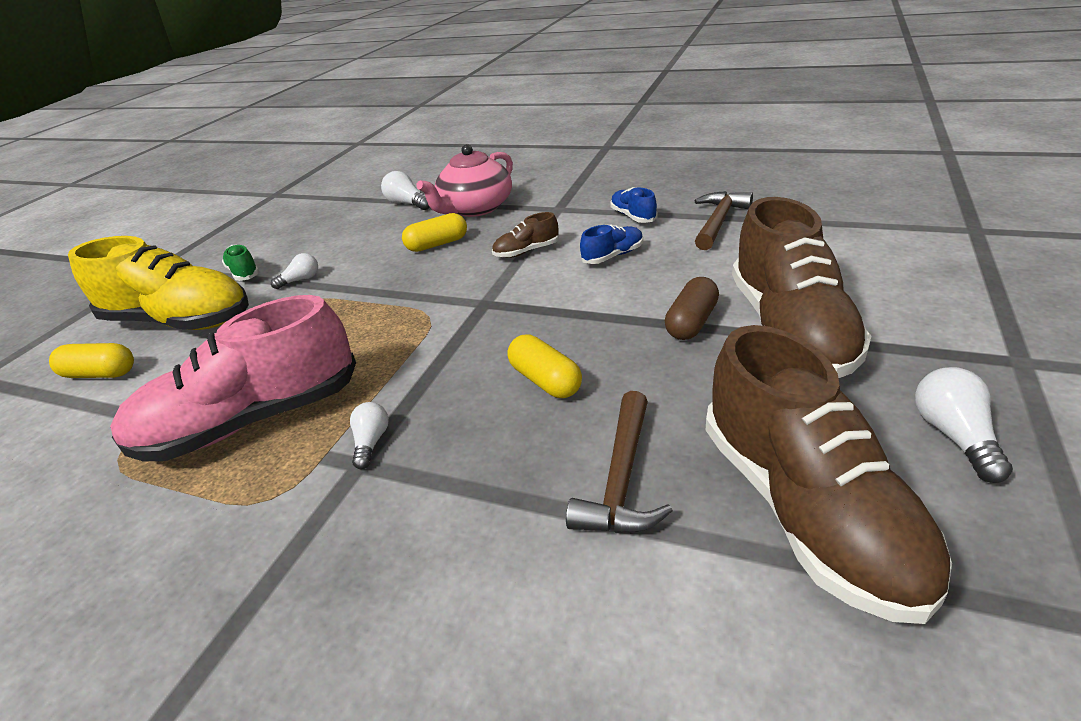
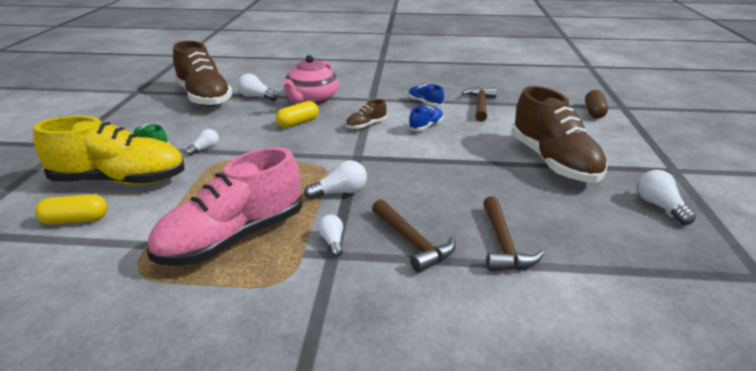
camera: 20 degrees left, 5 degrees down
(429, 360) = (340, 192): none -> white light bulb
(482, 457) = (412, 242): none -> brown hammer
(545, 380) = (426, 198): yellow capsule -> none
(691, 322) = (496, 161): brown capsule -> brown capsule (594, 112)
(806, 509) = (607, 247): brown shoe -> brown shoe (204, 97)

